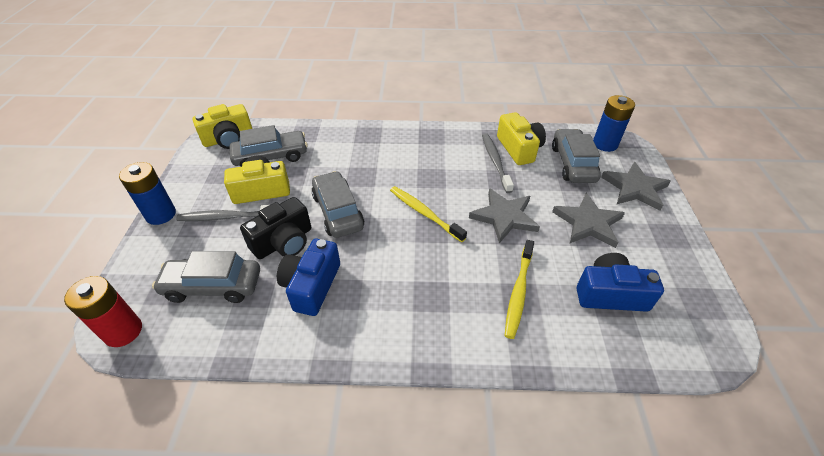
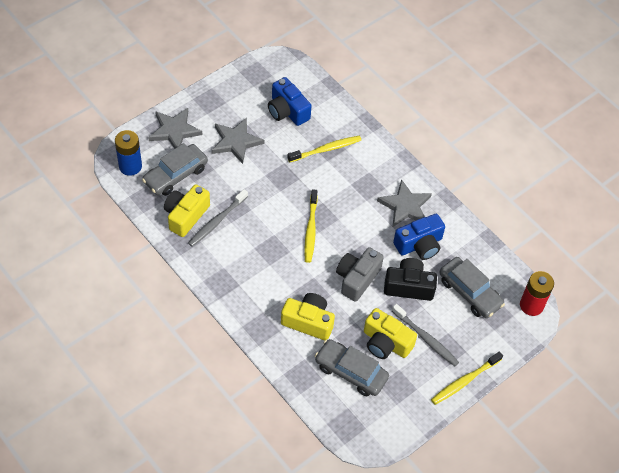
camera: 135 degrees left, 10 degrees up
(161, 214) = (464, 381): blue battery -> yellow toothbrush
(228, 139) = (363, 426): yellow camera -> yellow camera (308, 322)
(338, 211) = (357, 278): grey car -> grey camera
(504, 217) = (272, 186): grey star -> grey star (405, 206)

